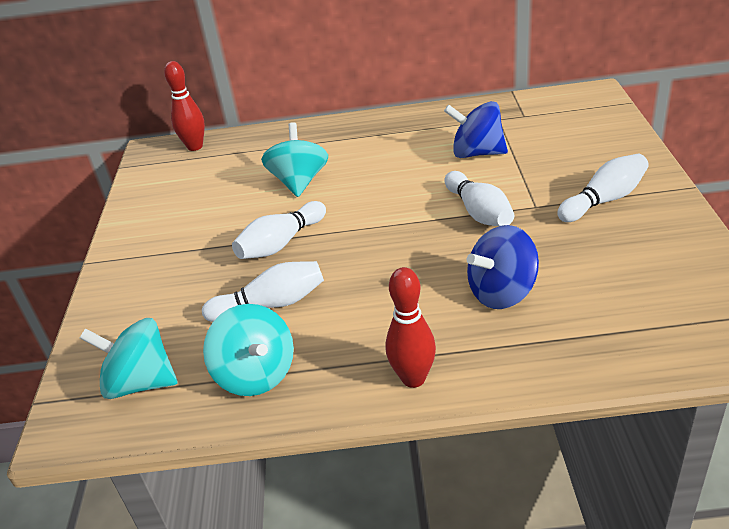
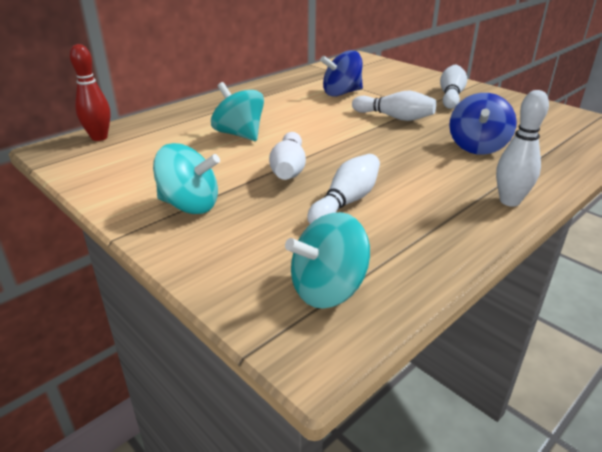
camera: 45 degrees left, 5 degrees down
(256, 374) = (411, 242): turquoise spinning top -> turquoise spinning top (190, 205)
(413, 378) = (509, 201): red bowling pin -> white bowling pin

